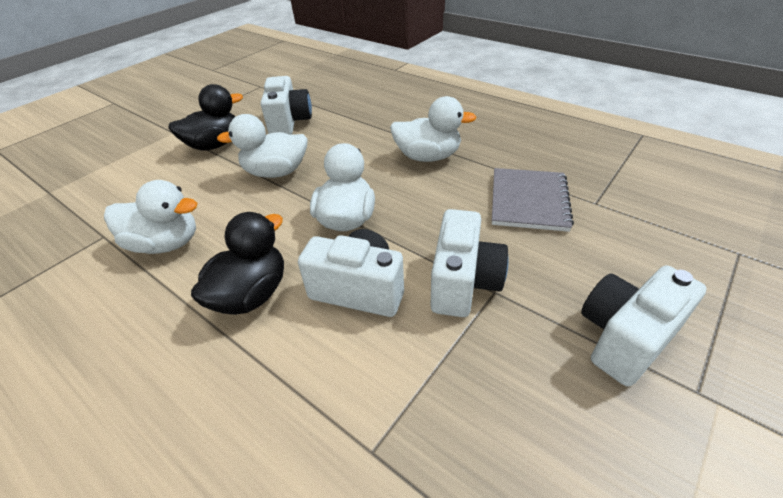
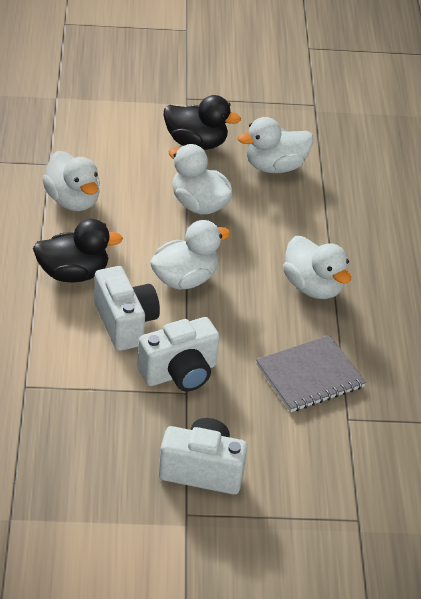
camera: 45 degrees right, 0 degrees up
(289, 122) = (275, 167): white camera -> white duck

